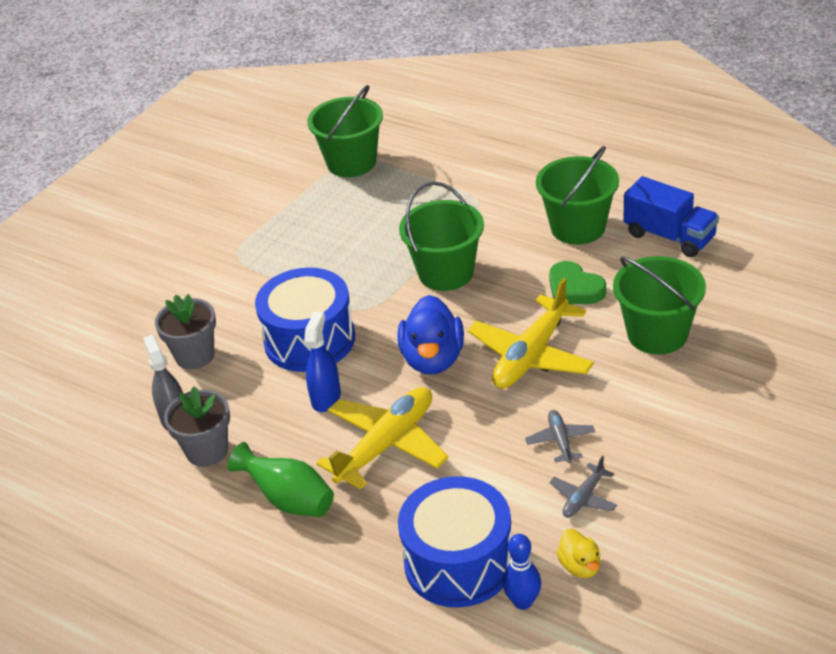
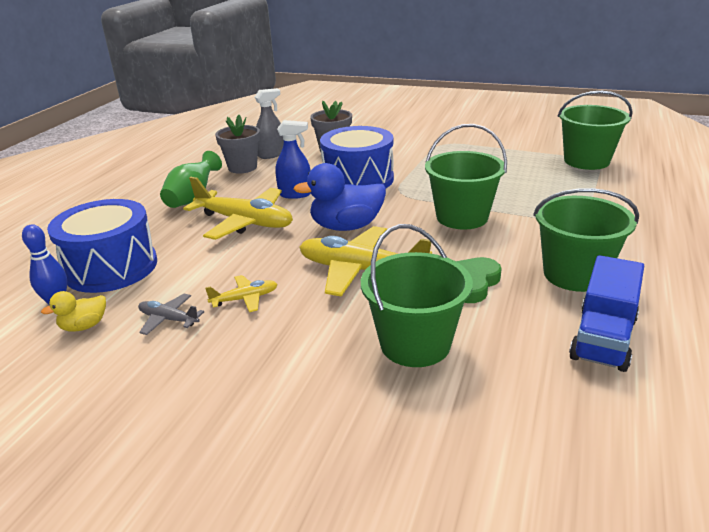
camera: 75 degrees right, 10 degrees down
(560, 441) = (245, 299): grey plane -> yellow plane

